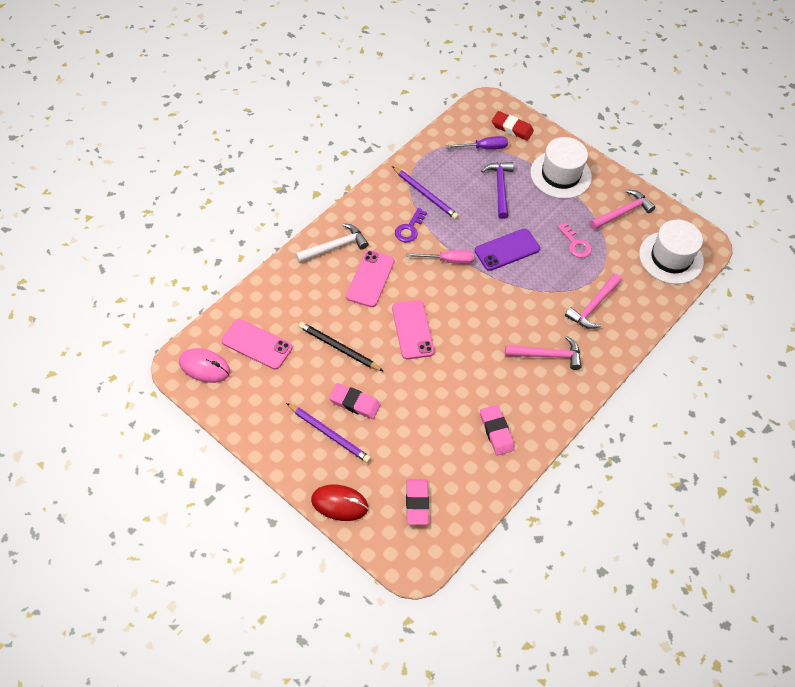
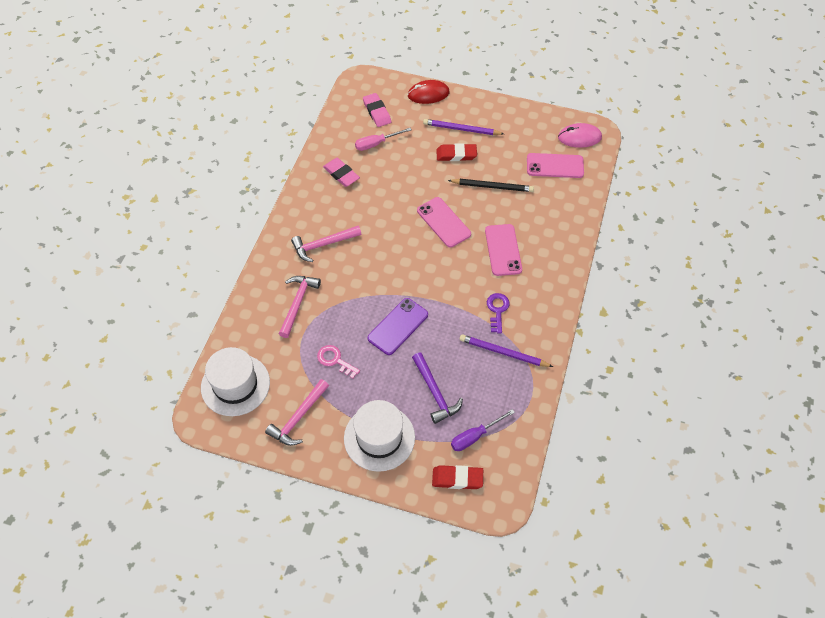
camera: 160 degrees right, 0 degrees up
(335, 246) = (551, 266): white hammer -> none
(354, 403) = (456, 154): pink eraser -> red eraser
(448, 260) = (446, 294): pink screwdriver -> pink screwdriver (376, 144)

